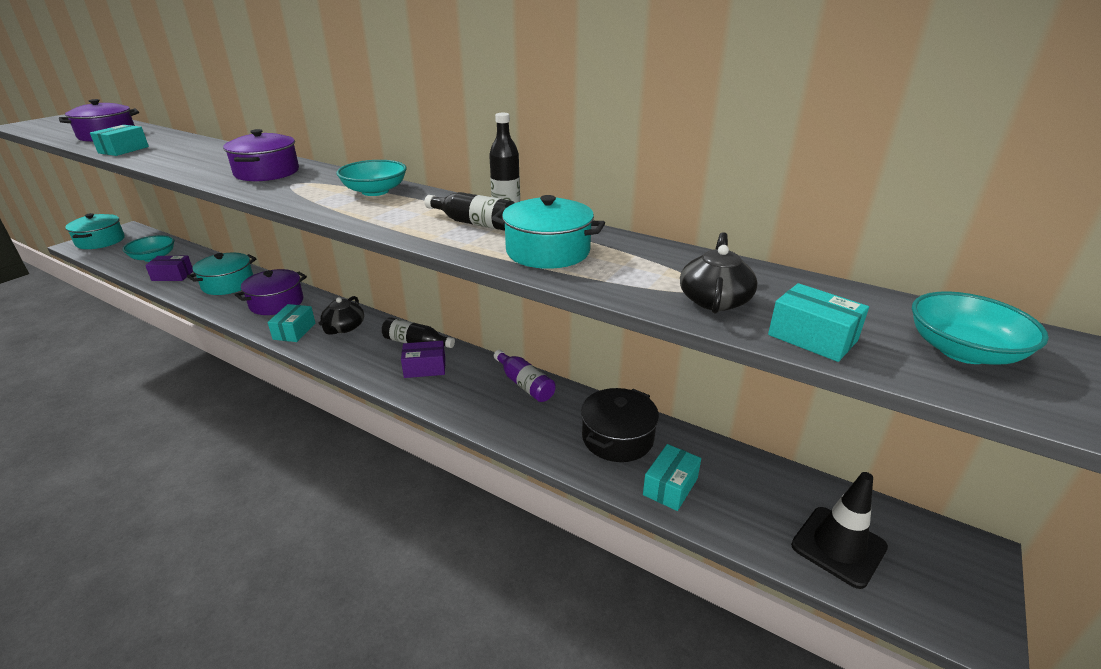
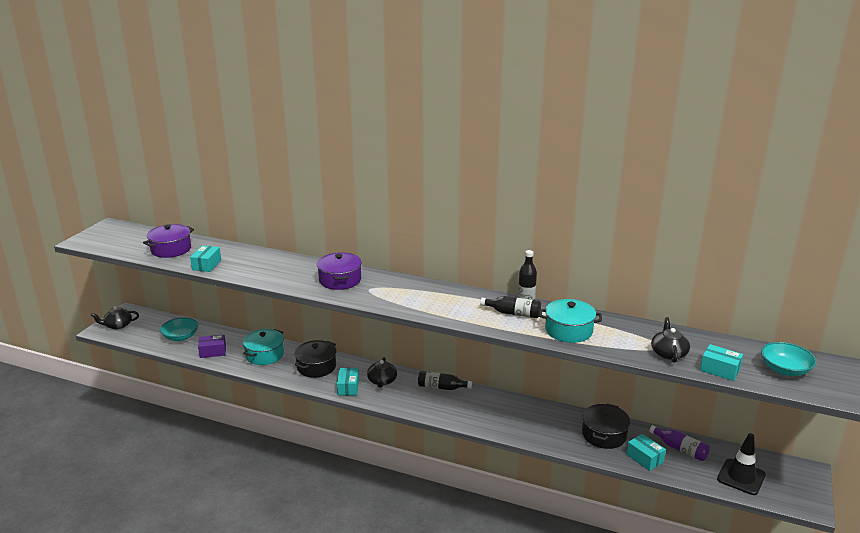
camera: 10 degrees left, 5 degrees down
(100, 241) = (118, 325): turquoise pot -> black teapot
(276, 303) = (316, 367): purple pot -> black pot
(375, 191) = (430, 292): turquoise bowl -> none
(425, 368) = (459, 404): purple box -> none
(524, 384) = (531, 408): purple bottle -> purple bottle (680, 449)
(670, 486) = (644, 458): turquoise box -> turquoise box turned 60 degrees counterclockwise

